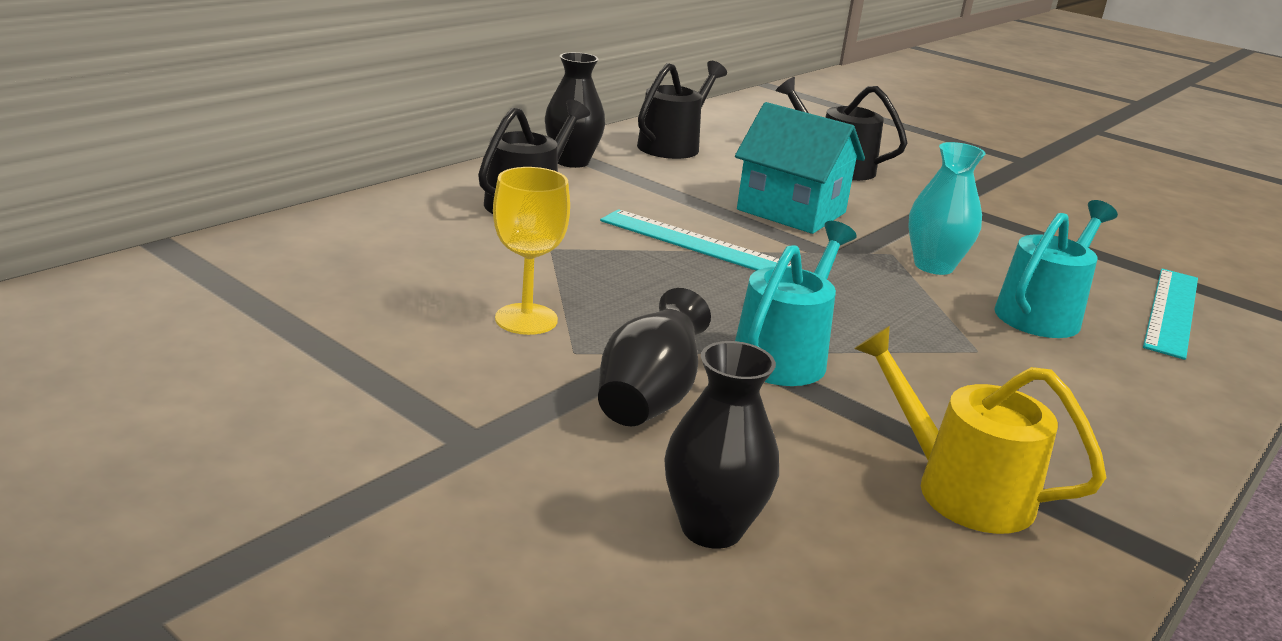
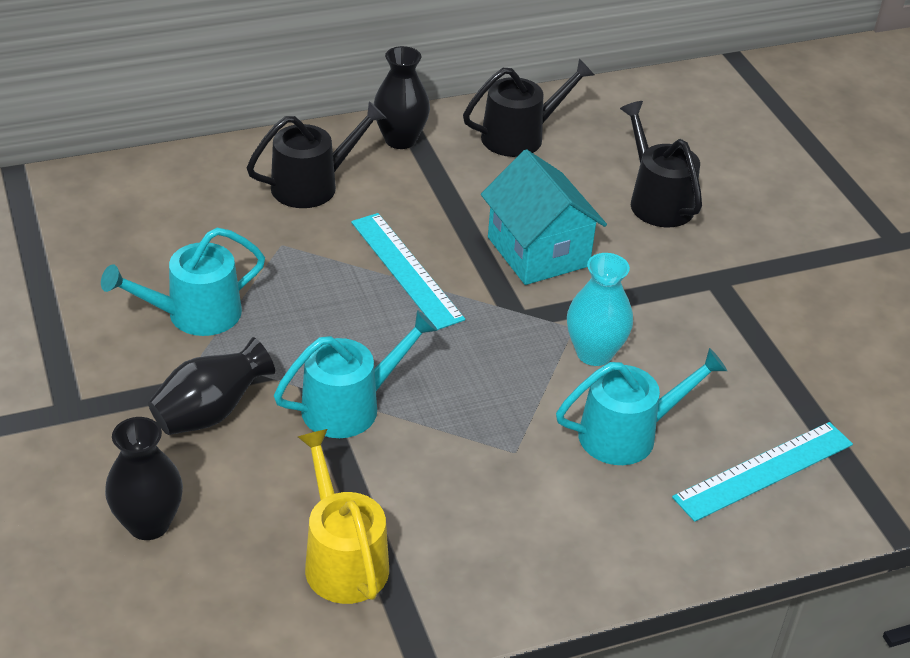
camera: 30 degrees right, 15 degrees up
(526, 319) = (195, 314): yellow goblet -> turquoise watering can

